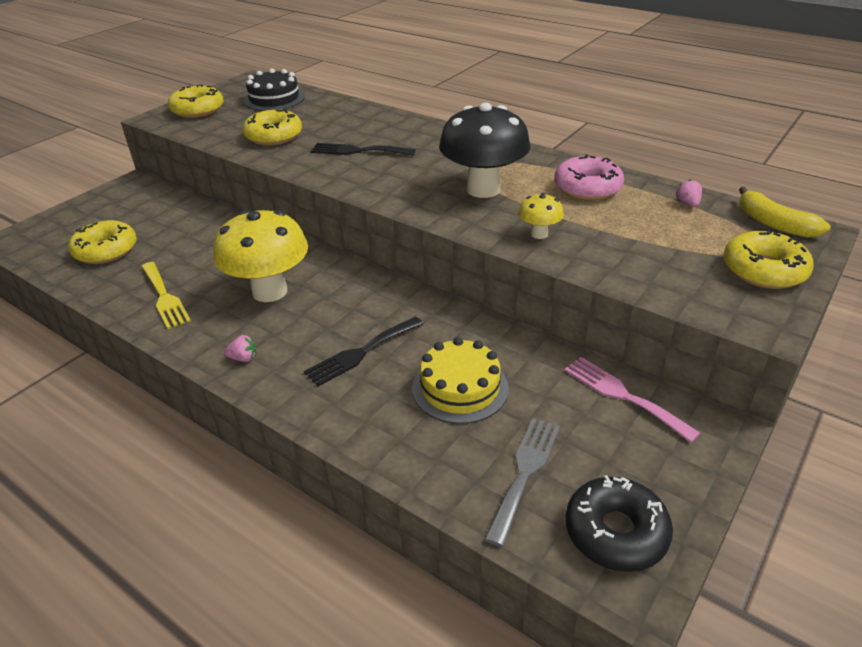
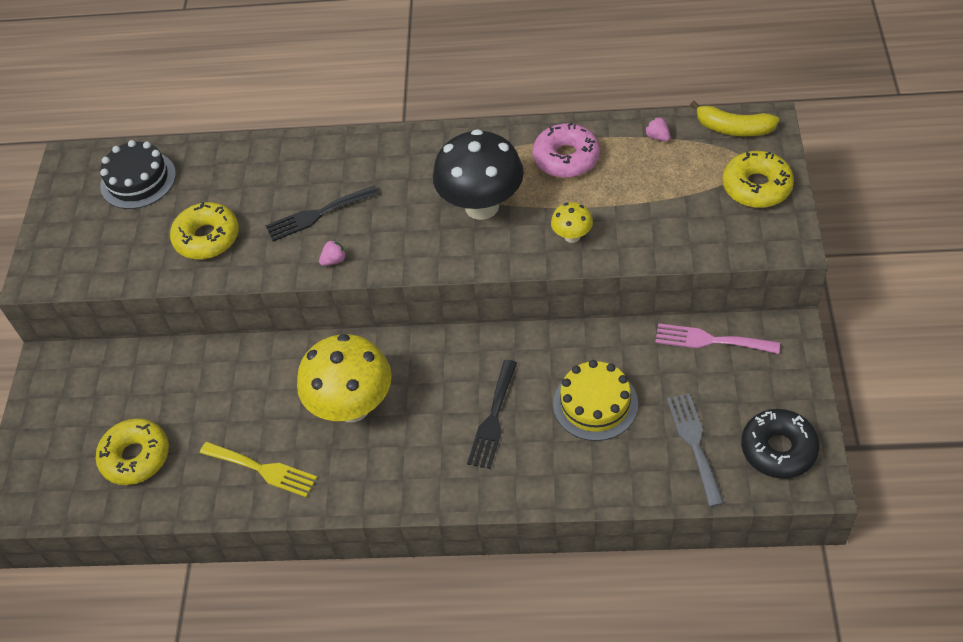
camera: 30 degrees left, 15 degrees up
(198, 110) = (70, 241): yellow donut -> none
(243, 358) = (404, 482): pink strawberry -> pink strawberry (334, 260)

